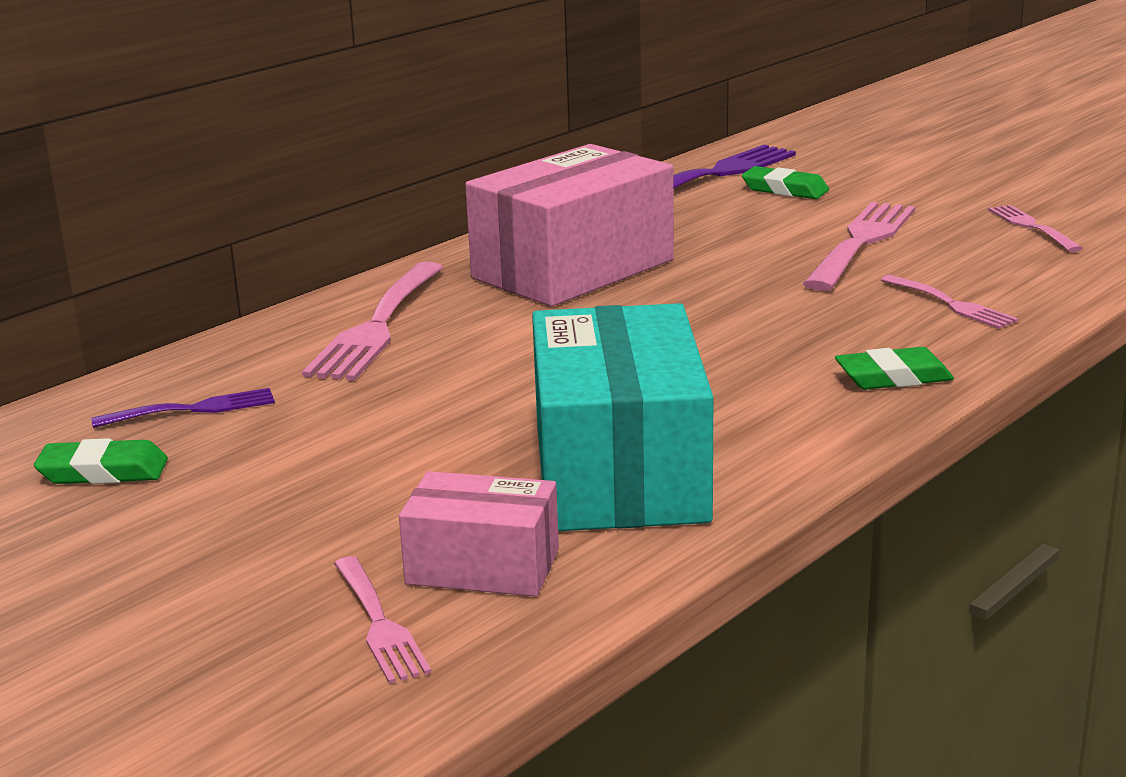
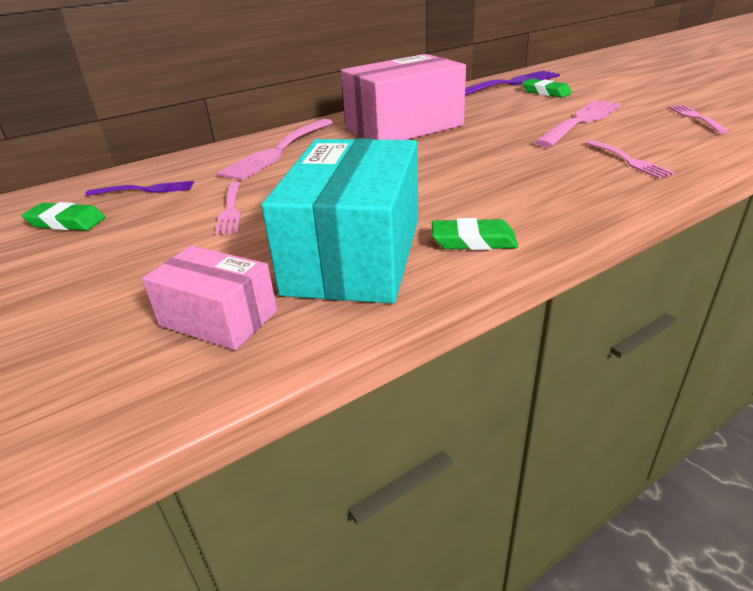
camera: 15 degrees right, 10 degrees up
(379, 623) = (117, 357): pink fork -> pink fork (230, 210)
(893, 377) = (573, 205): green eraser -> green eraser (473, 241)

